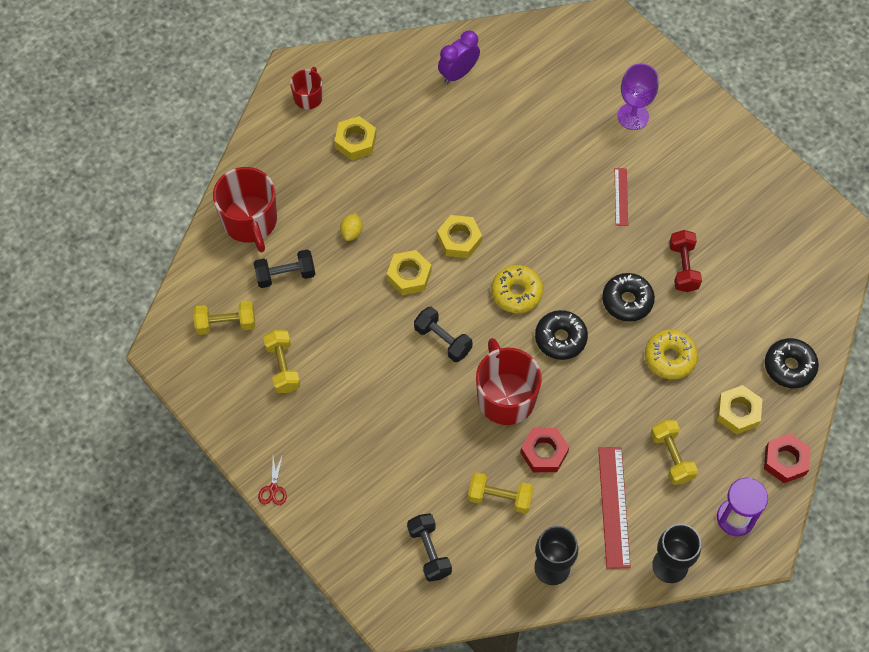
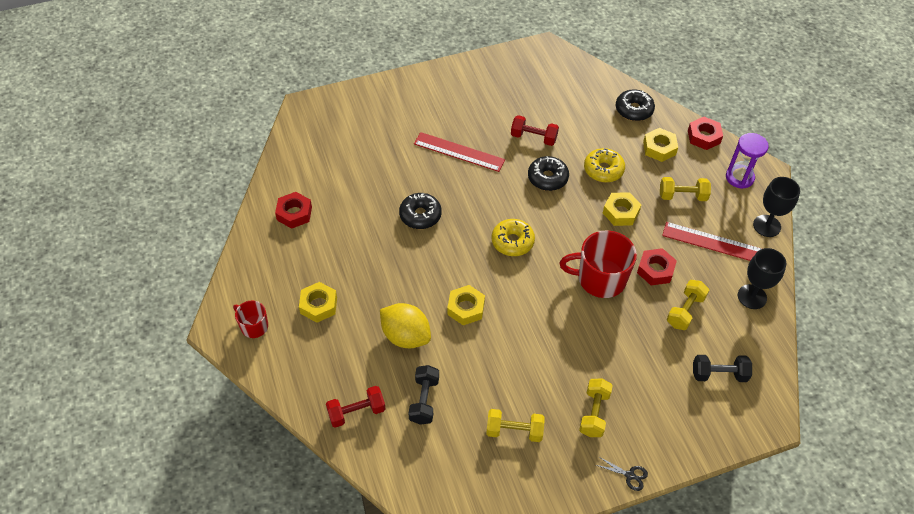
camera: 70 degrees left, 10 degrees down
(226, 323) = (452, 465): yellow dumbbell -> yellow dumbbell (594, 413)
(250, 221) = (356, 412): red mug -> red dumbbell
(273, 488) = (629, 475): red scissors -> black scissors
(352, 232) = (406, 336): yellow lemon -> yellow lemon, size x2.11
(442, 340) = (534, 304): black dumbbell -> none
(458, 73) = (294, 213): purple clock -> red nut
(459, 239) = (448, 263): yellow nut -> yellow nut (620, 212)
(560, 338) = (563, 228): black donut -> black donut (420, 215)
(621, 197) = (459, 152): red ruler -> red ruler, size x1.75
(633, 116) = (394, 122): purple goblet -> none

